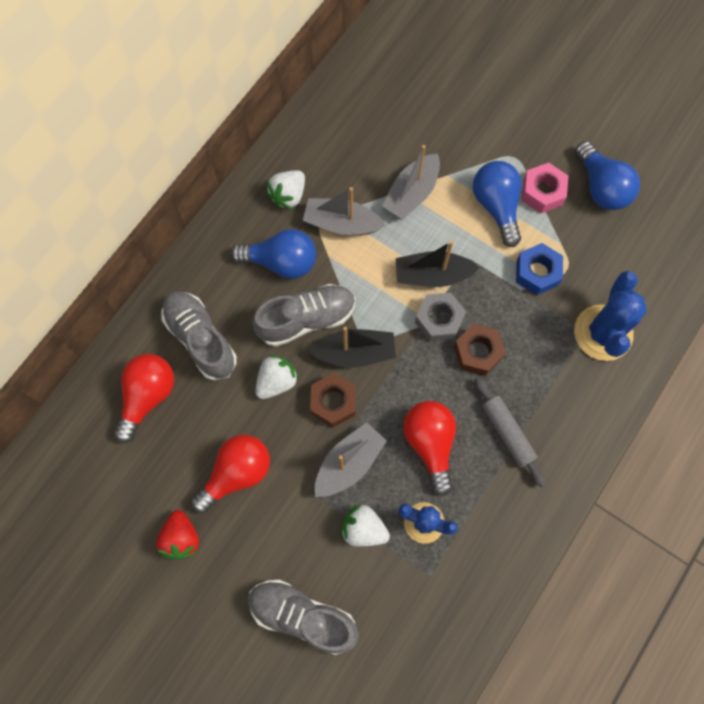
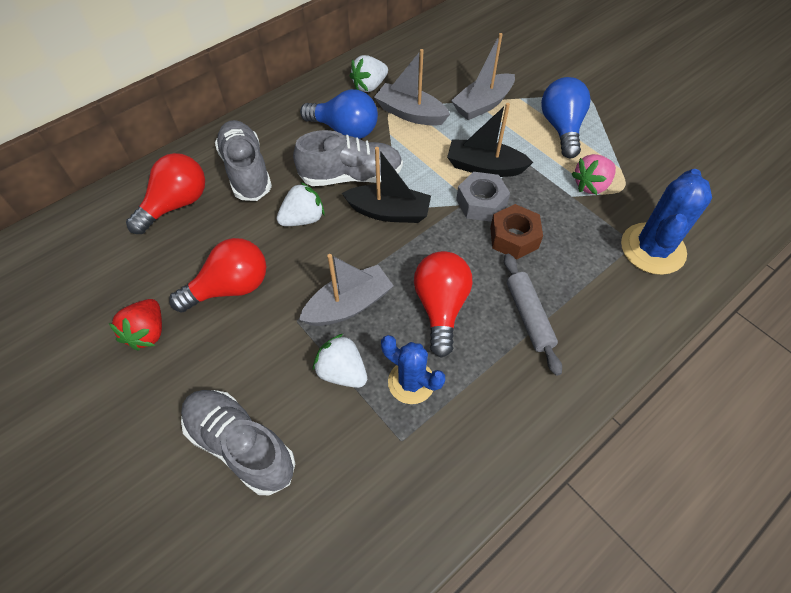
camera: 15 degrees right, 15 degrees down
(333, 402) = (352, 248): brown nut -> none
(537, 272) = (591, 185): blue nut -> pink strawberry
(542, 192) = (609, 126): pink nut -> none
(601, 187) = (669, 133): blue light bulb -> none

